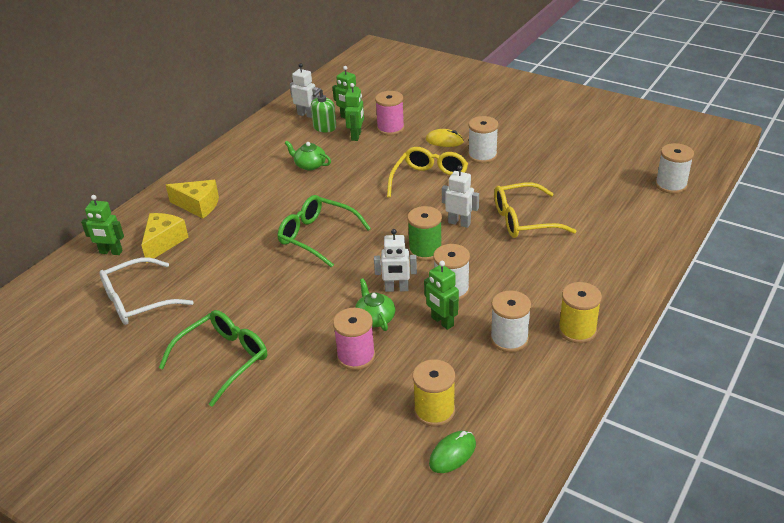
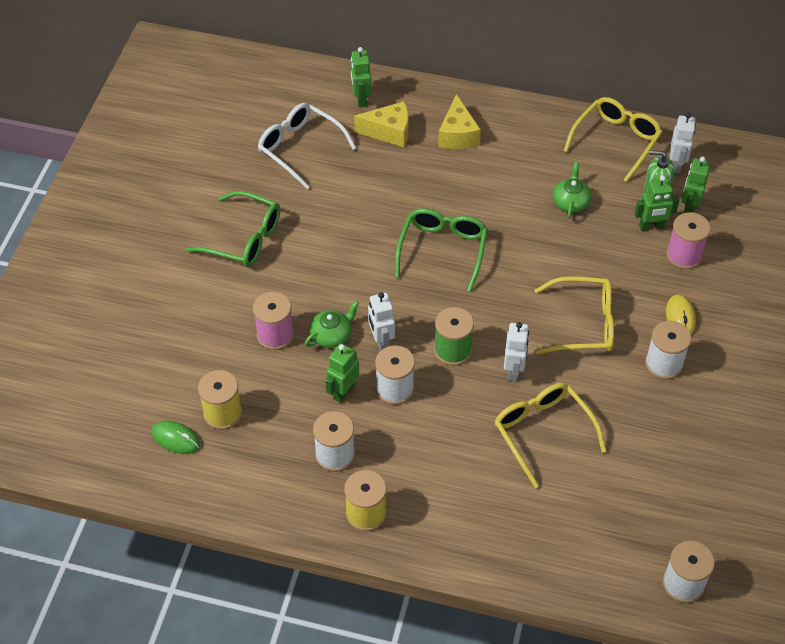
camera: 70 degrees right, 15 degrees up
(265, 134) = (616, 141): none -> yellow glasses

